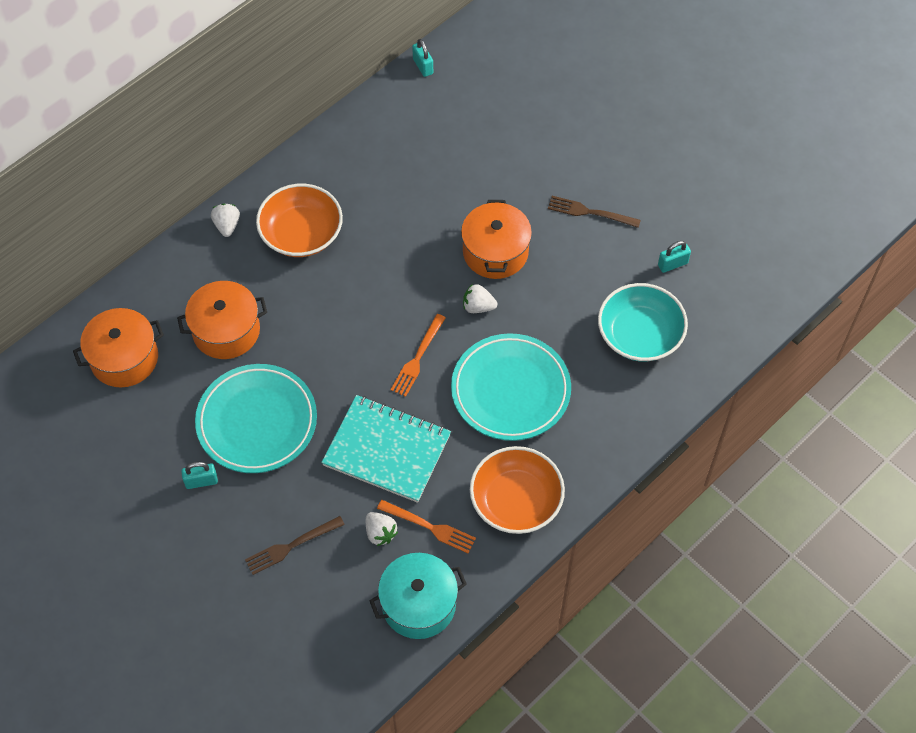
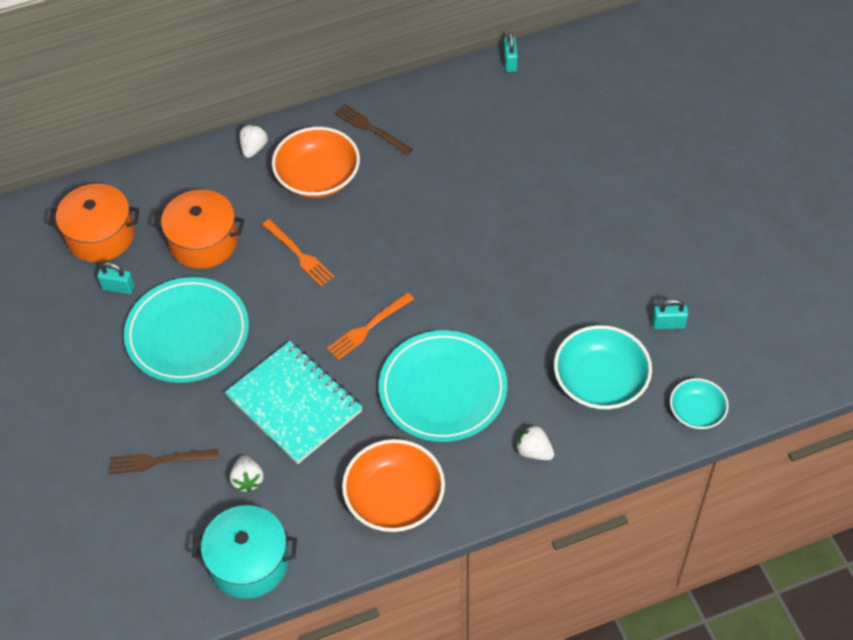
camera: 25 degrees right, 5 degrees down
(201, 481) = (109, 370): turquoise padlock -> turquoise padlock (118, 288)
(430, 527) = (298, 492): orange fork -> orange fork (300, 255)
(478, 307) = (451, 300): white strawberry -> white strawberry (534, 451)
(495, 252) = (494, 254): orange pot -> none
(589, 212) = (606, 247): brown fork -> brown fork (370, 128)
(730, 333) = (696, 412): none -> turquoise bowl

